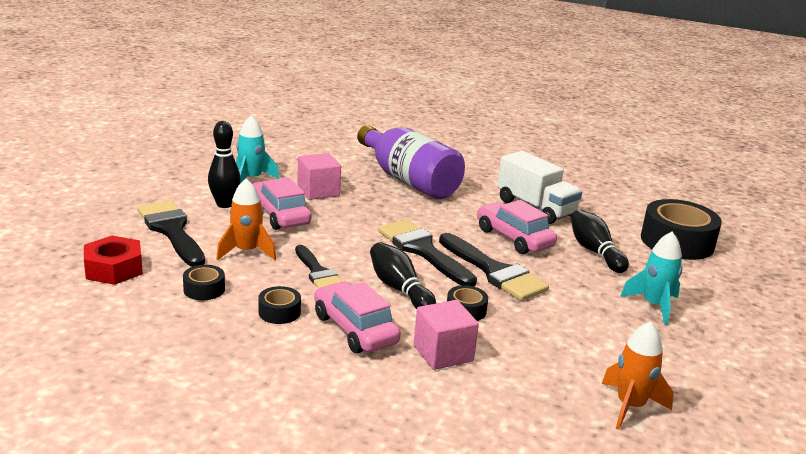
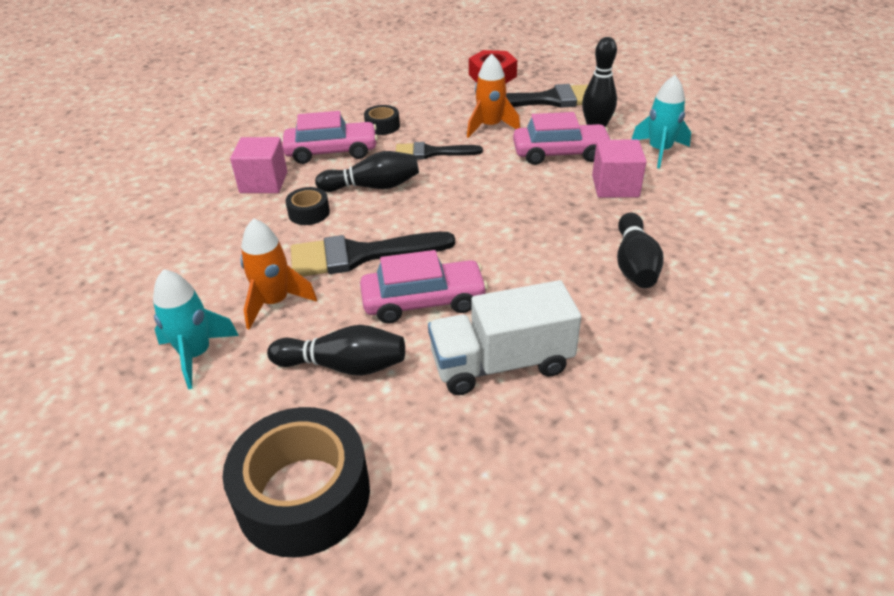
camera: 120 degrees right, 15 degrees up
(204, 289) = (438, 103): black tape -> none
(409, 180) = (634, 264): purple bottle -> black bowling pin
(423, 251) = (435, 220): black brush -> none
(630, 406) = (104, 252): orange rocket -> orange rocket (275, 302)

